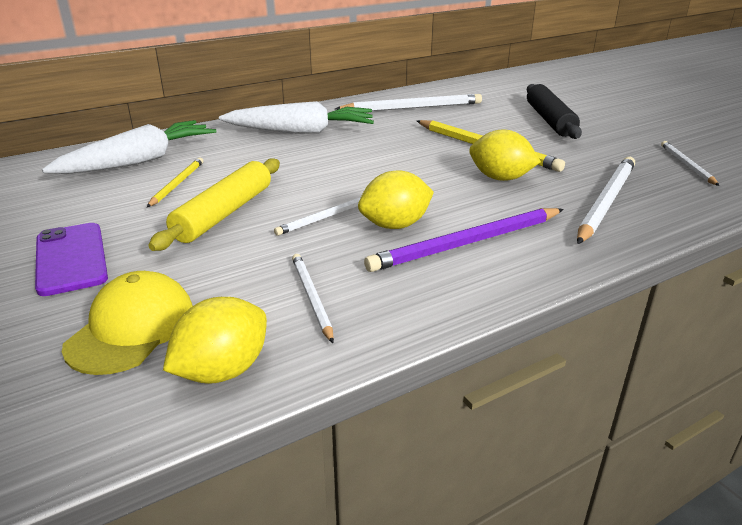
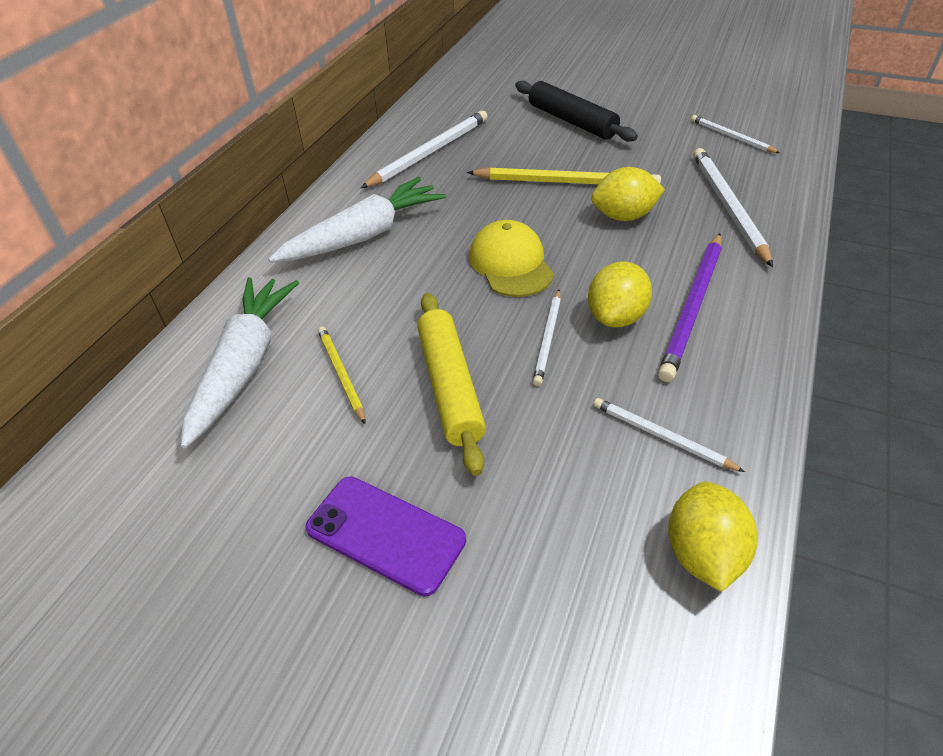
camera: 35 degrees left, 15 degrees up
(131, 328) = (571, 568): yellow cap -> yellow cap (511, 264)

